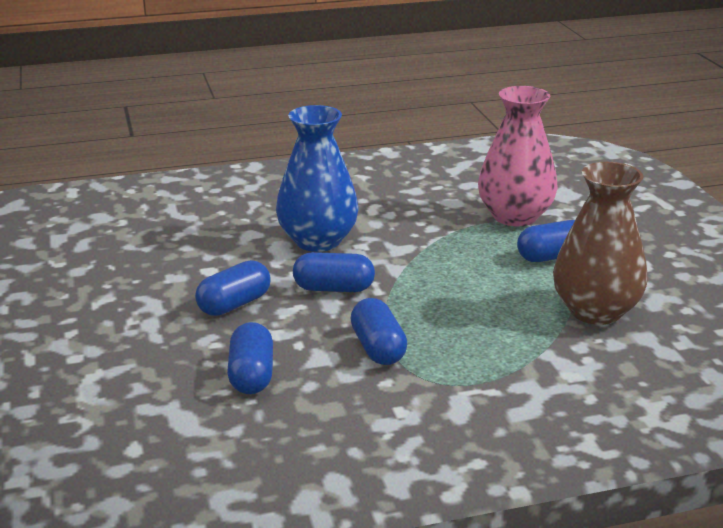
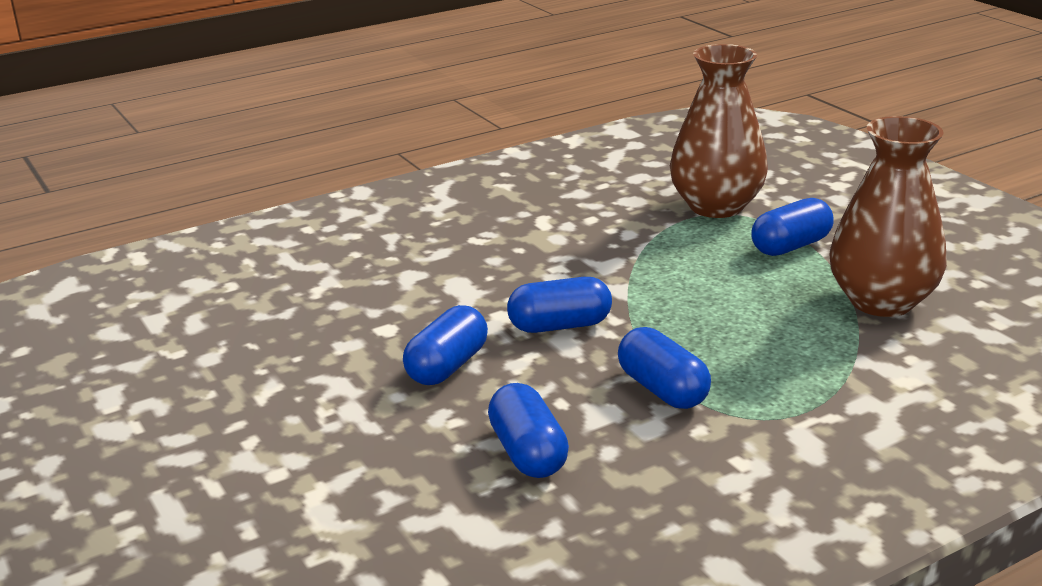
camera: 15 degrees left, 0 degrees up
(317, 241) = (501, 270): blue vase -> none
(515, 216) = (716, 206): pink vase -> brown vase

